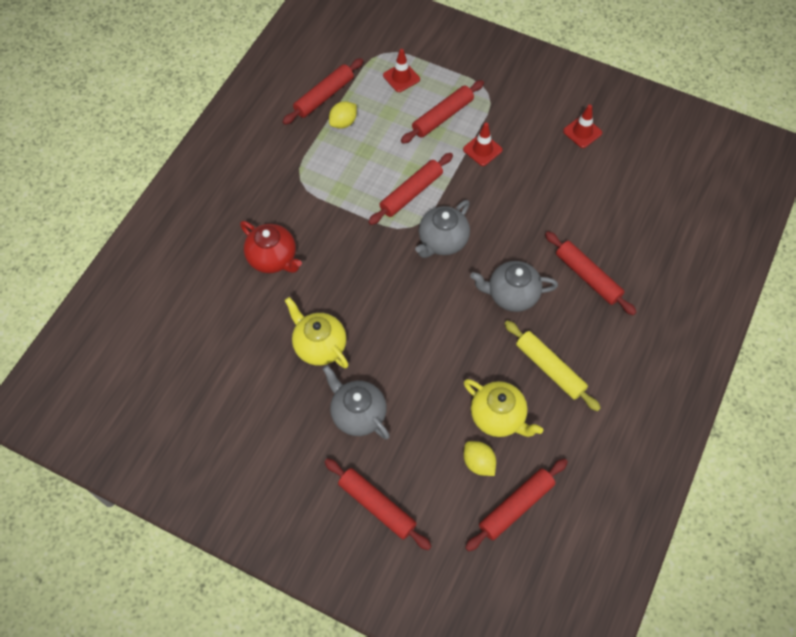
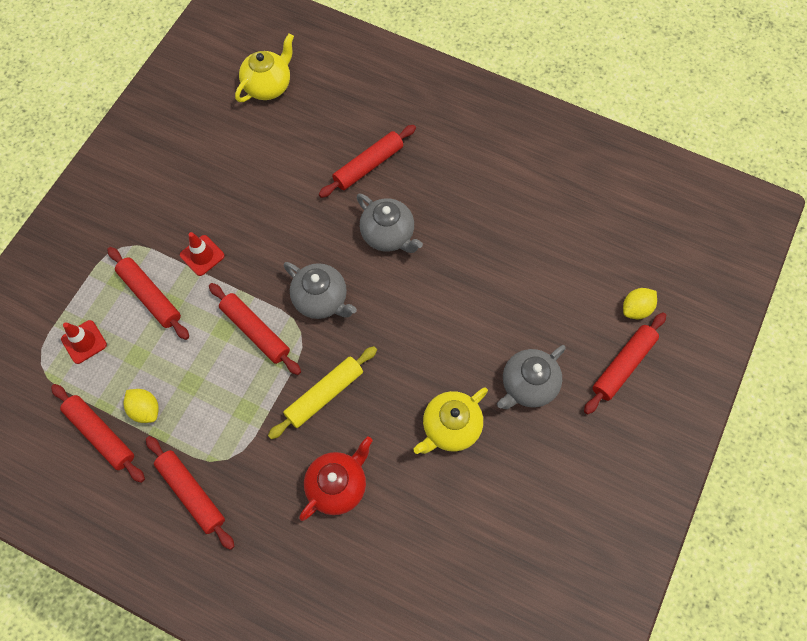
camera: 90 degrees left, 5 degrees up
(478, 463) = (571, 272): yellow lemon -> yellow lemon (636, 309)
(498, 417) = (523, 253): yellow teapot -> yellow teapot (268, 86)
(511, 295) = (388, 235): grey teapot -> grey teapot turned 45 degrees counterclockwise
(516, 507) = (611, 242): red rolling pin -> red rolling pin (192, 493)
(550, 368) = (470, 205): yellow rolling pin -> yellow rolling pin (324, 394)
(582, 132) = (188, 156): red traffic cone -> none

